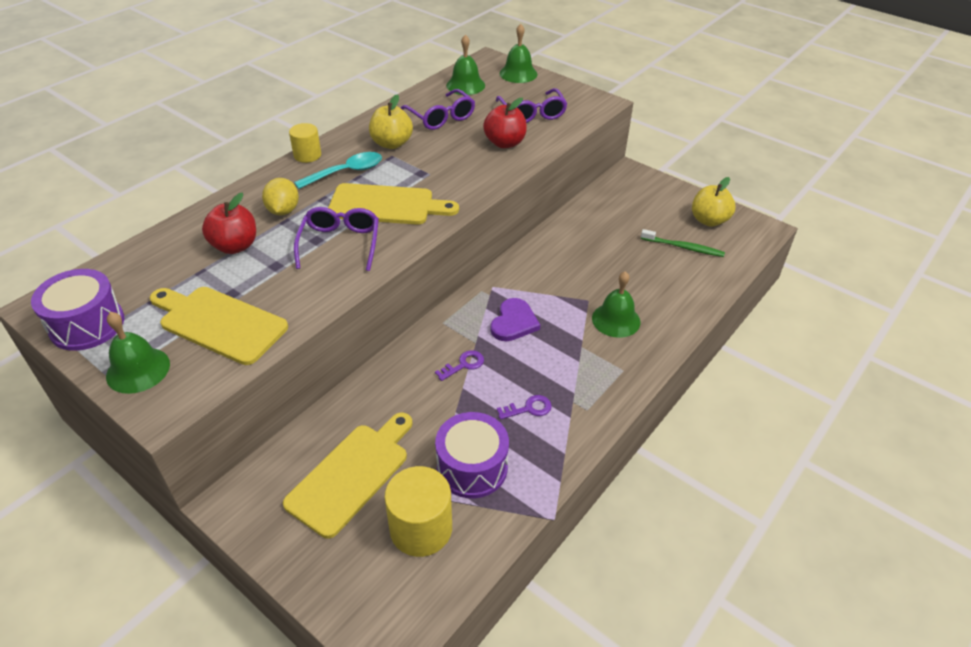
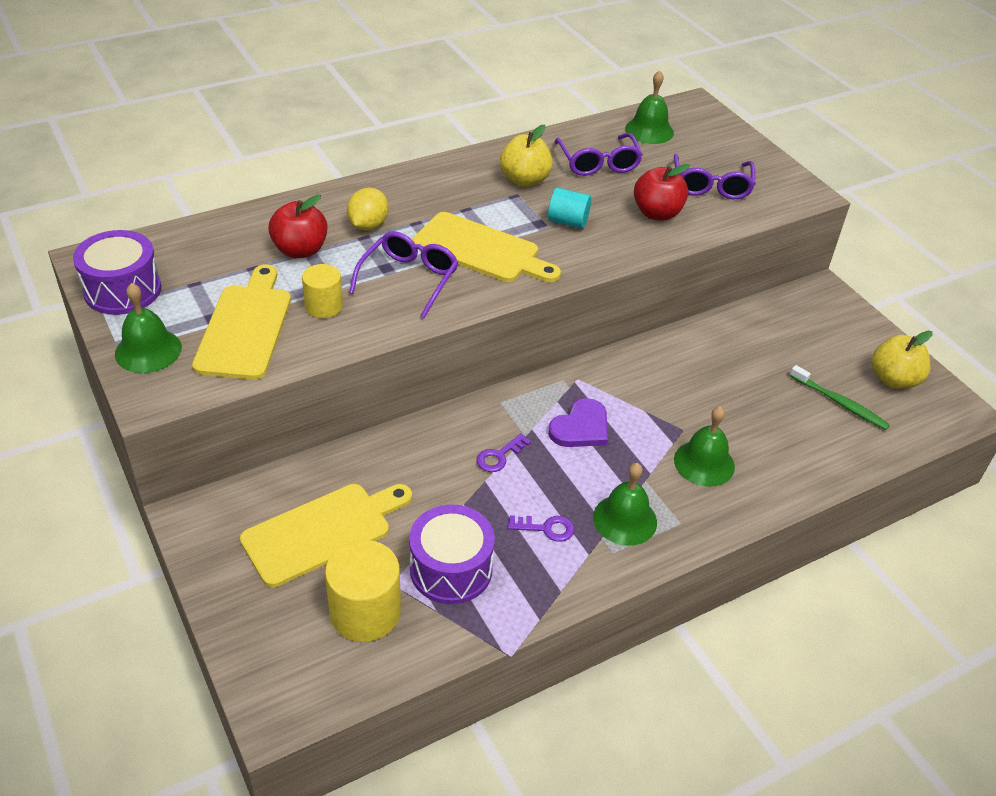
camera: 20 degrees right, 0 degrees up
(219, 323) = (245, 327): yellow cutting board -> yellow cutting board turned 45 degrees clockwise
(307, 155) = (425, 169): yellow cylinder -> yellow cylinder (324, 306)
(346, 172) = (457, 200): turquoise spoon -> none
(442, 166) = (568, 222): none -> turquoise cylinder
(464, 365) = (499, 456): purple key -> purple key turned 150 degrees clockwise
(518, 73) = (722, 131): green bell -> green bell (625, 519)

